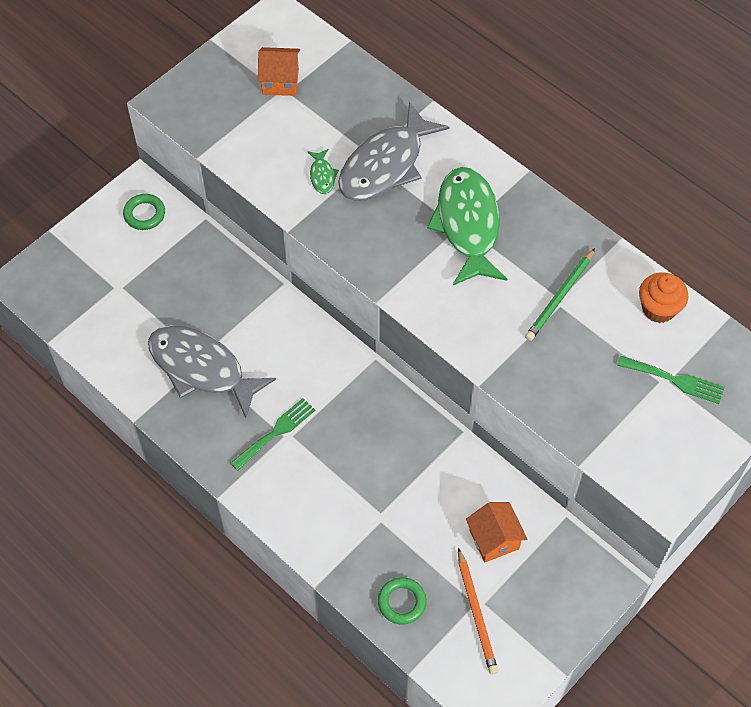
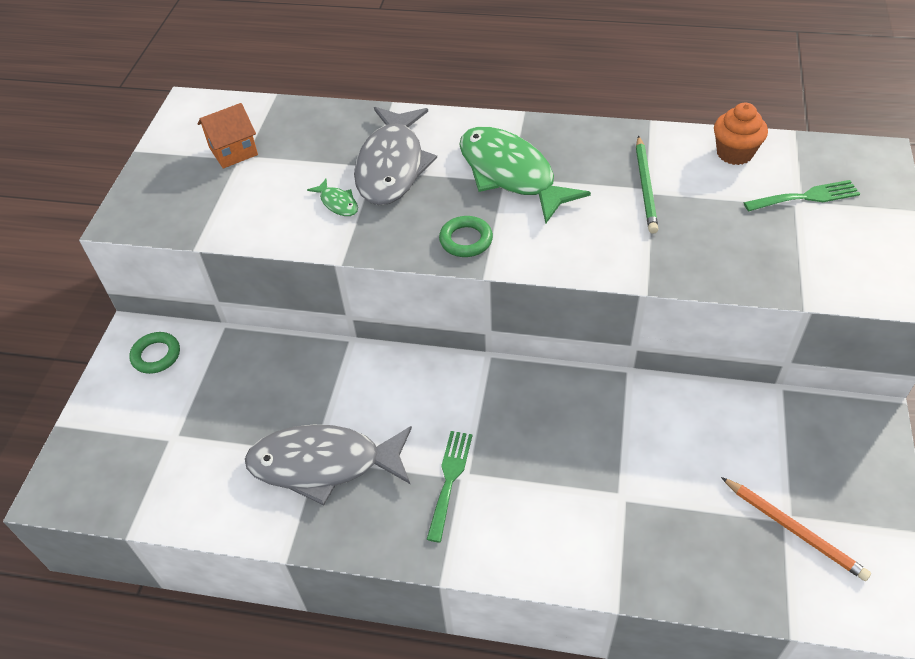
camera: 30 degrees left, 10 degrees down
(402, 602) = (716, 567): green ring -> green ring (466, 240)
(494, 539) = (743, 449): orange house -> none

